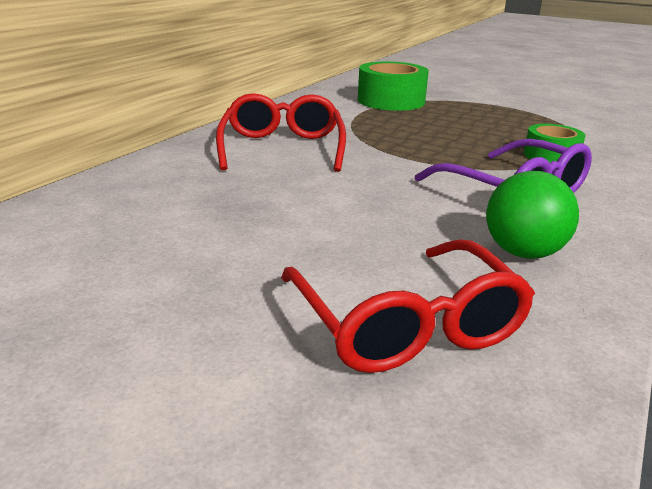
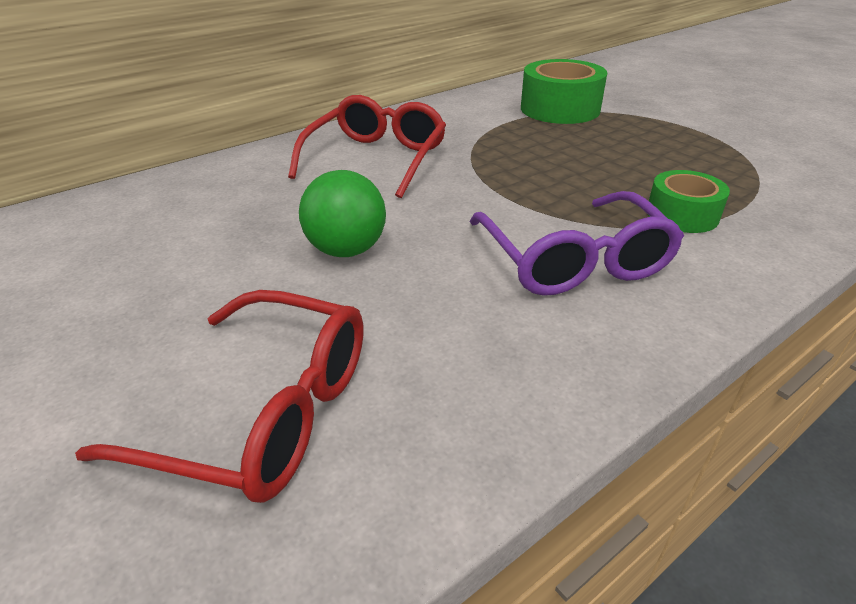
camera: 25 degrees right, 10 degrees up
(406, 325) = (264, 411): red glasses -> red glasses turned 75 degrees counterclockwise
(523, 253) = (491, 350): green ball -> green ball (347, 250)

